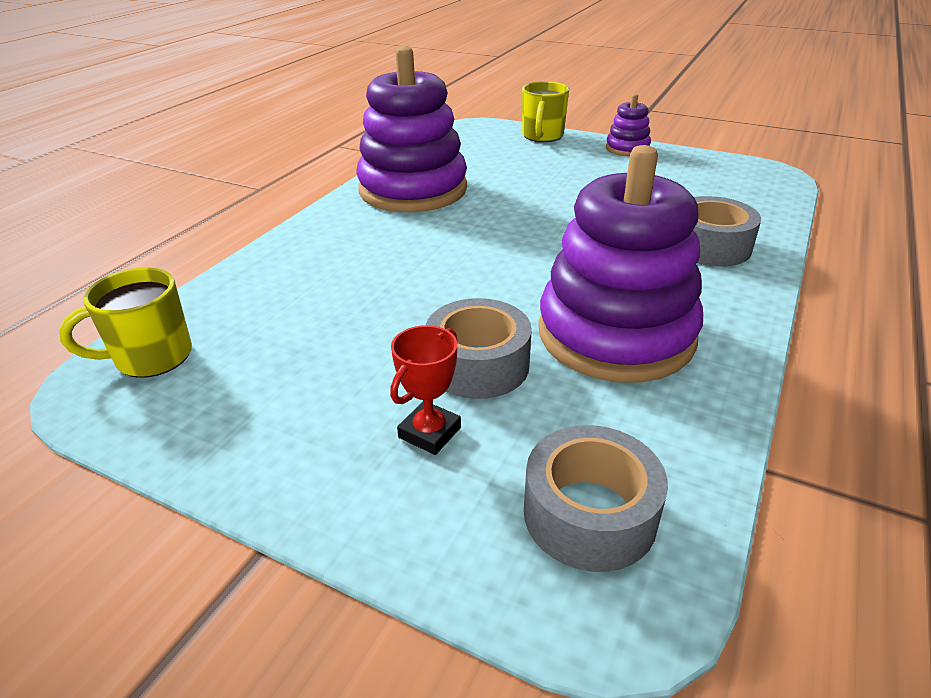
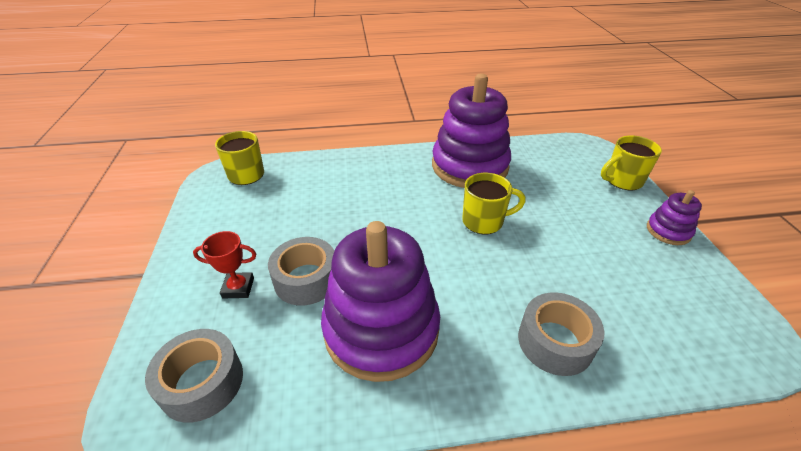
camera: 55 degrees right, 5 degrees up
(515, 217) = (484, 221): none -> yellow mug

